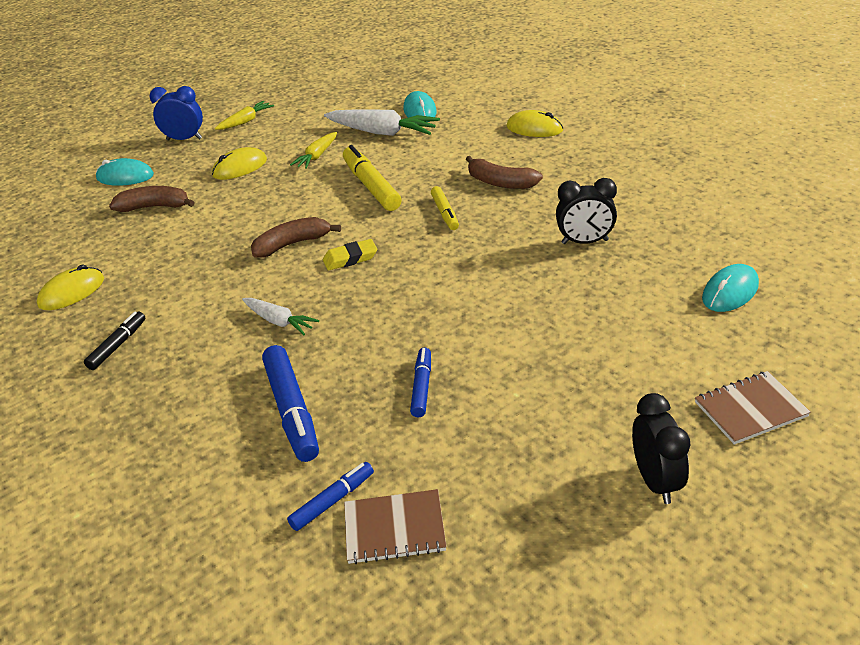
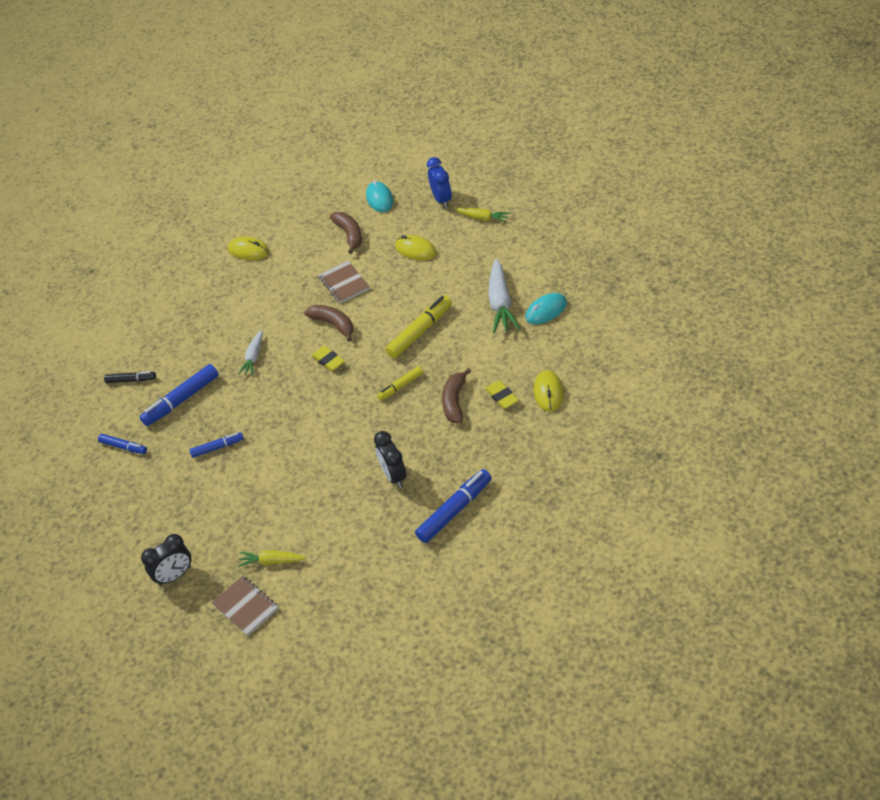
camera: 70 degrees right, 10 degrees up
(118, 345) = (209, 299): black marker -> black marker (131, 380)
(316, 156) = (448, 283): yellow carrot -> yellow carrot (271, 561)
(394, 528) = (113, 479): brown notebook -> brown notebook (344, 283)
(518, 154) = (502, 397): none -> yellow eraser
(666, 210) = (454, 510): none -> blue marker
(730, 292) = (362, 572): turquoise mouse -> none

